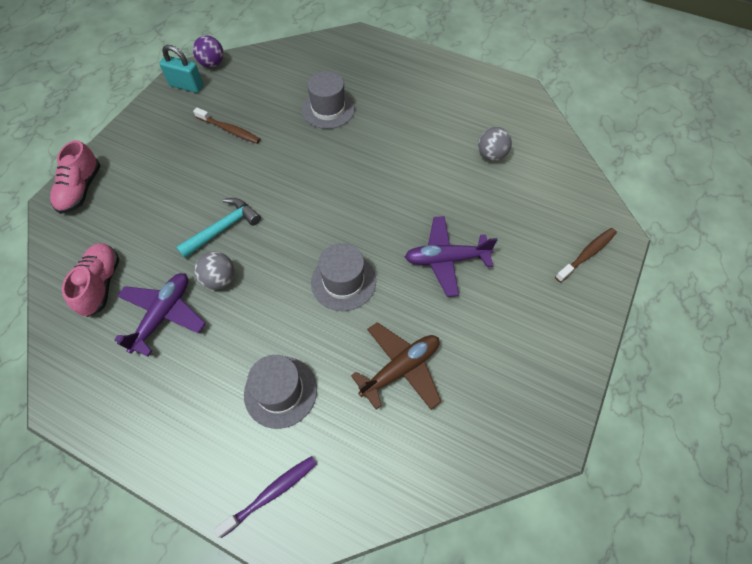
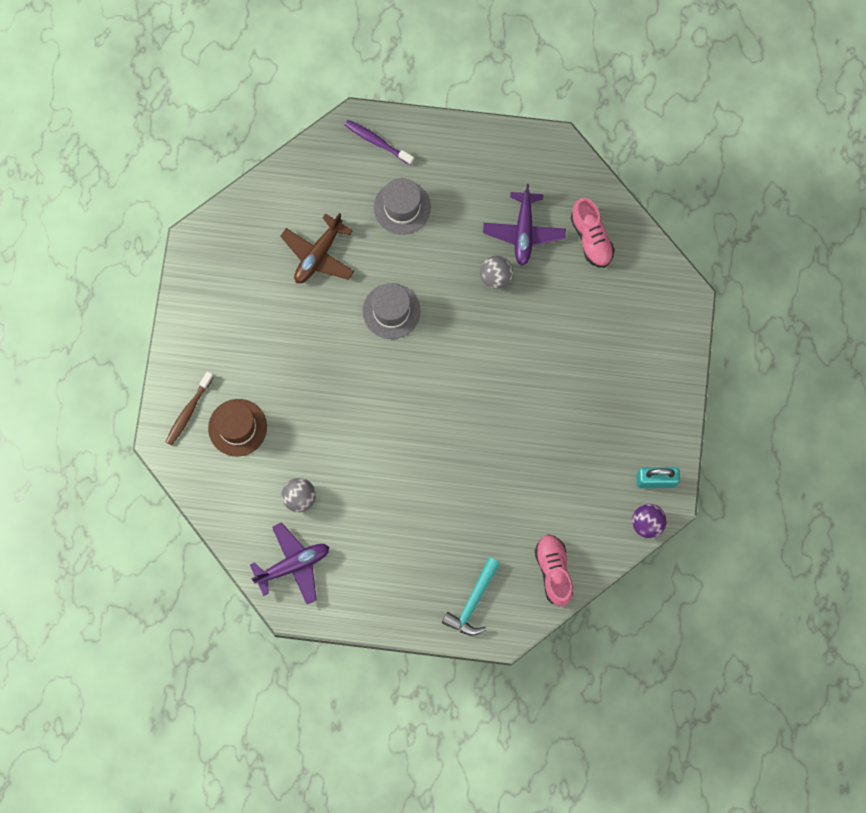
camera: 160 degrees right, 15 degrees up
(81, 189) = (674, 318): pink shoe -> pink shoe (553, 571)
(223, 228) = (519, 325): turquoise hammer -> turquoise hammer (473, 602)
(229, 130) = (575, 437): brown toothbrush -> none
(271, 493) = (377, 142): purple toothbrush -> purple toothbrush turned 90 degrees clockwise
(328, 109) = (487, 501): grey hat -> none
(446, 259) = (311, 363): purple plane -> purple plane (293, 565)
(537, 225) = (237, 427): none -> brown hat

